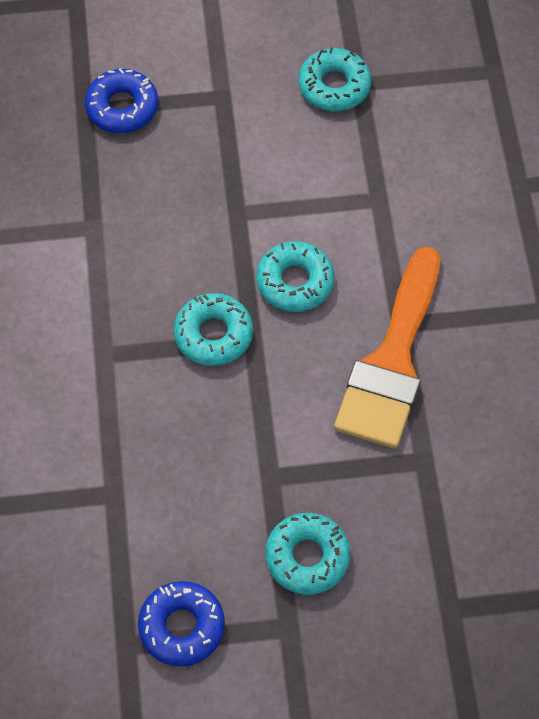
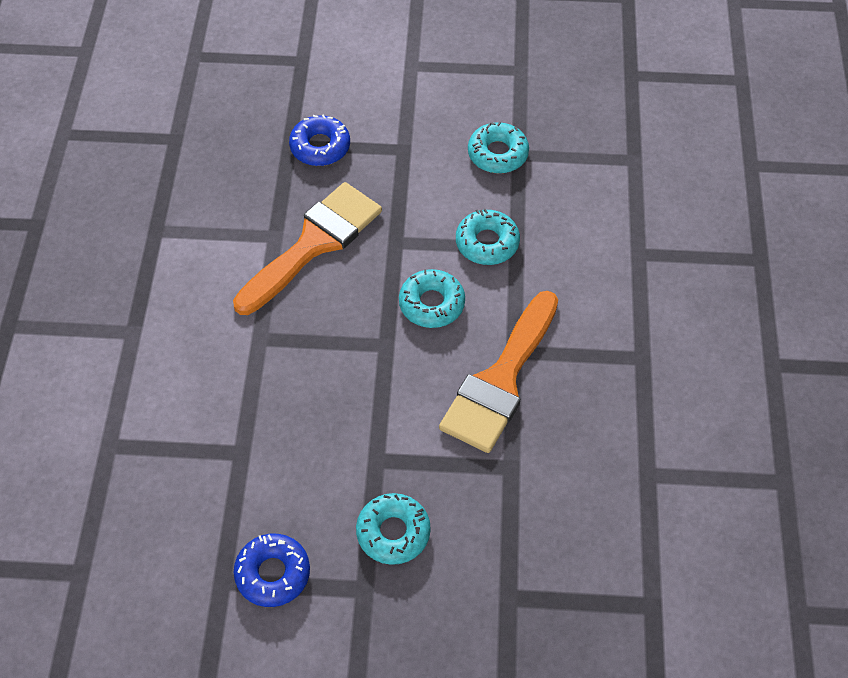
camera: 10 degrees right, 5 degrees down
(141, 229) = (314, 243): none -> orange brush
(213, 335) = (354, 336): turquoise donut -> turquoise donut (487, 243)

